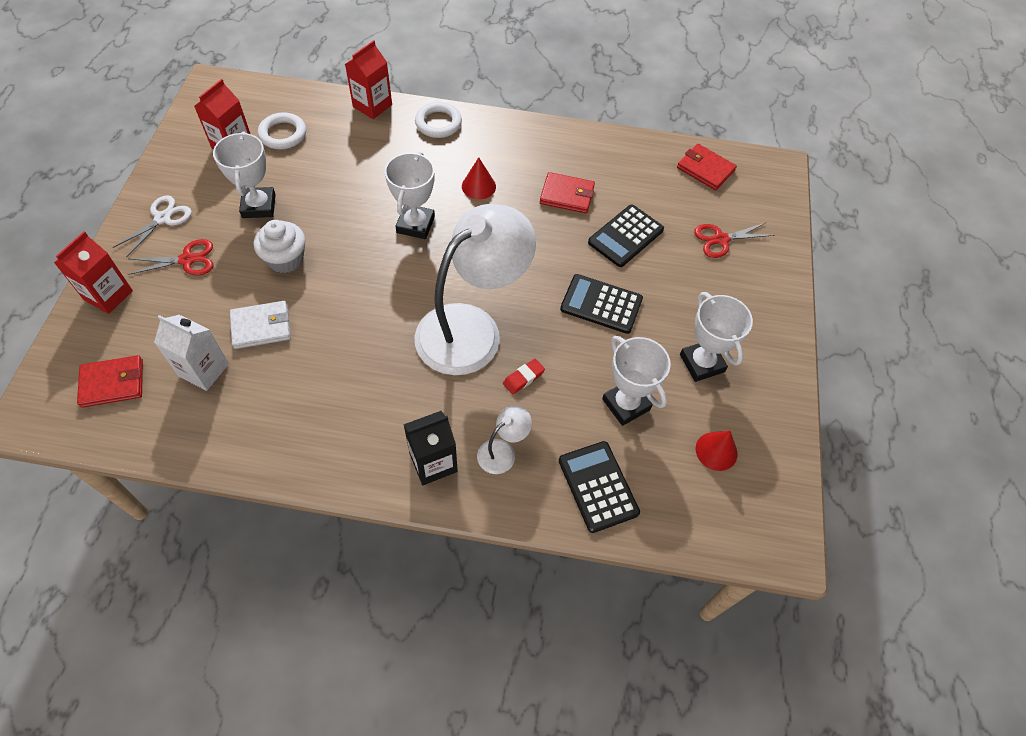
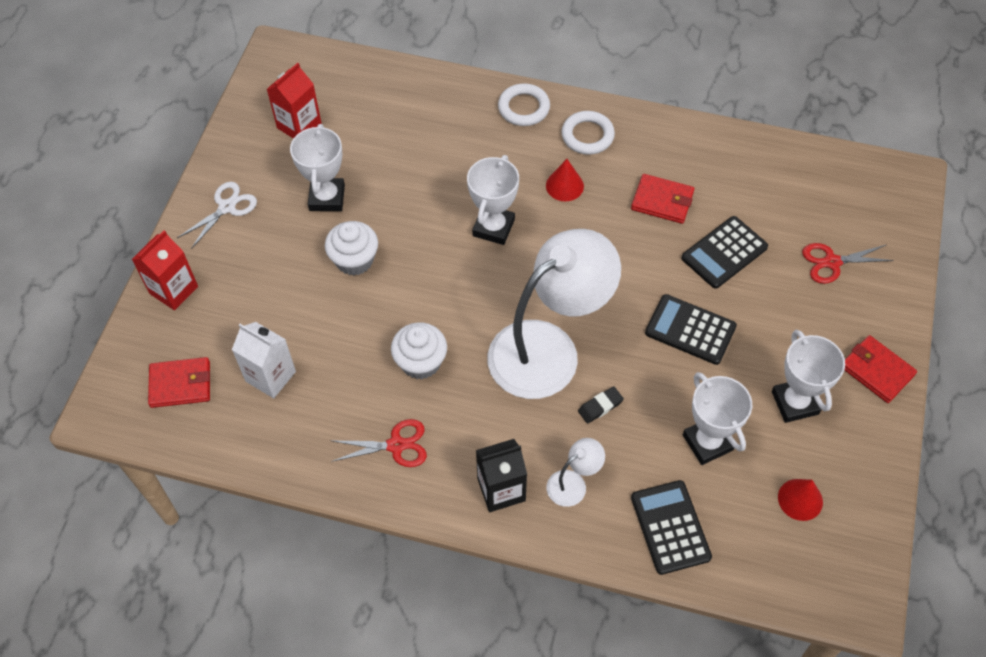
camera: 10 degrees right, 0 degrees up
(187, 260) = (253, 255): red scissors -> red scissors (396, 445)
(261, 327) = (329, 333): white wallet -> none
(283, 134) = (353, 114): white ring -> white ring (587, 136)
(351, 348) = (420, 362): none -> white cupcake
(372, 106) = (451, 83): red carton -> none
(523, 378) = (600, 406): red eraser -> black eraser
(705, 169) = (823, 176): red wallet -> red wallet (876, 371)

